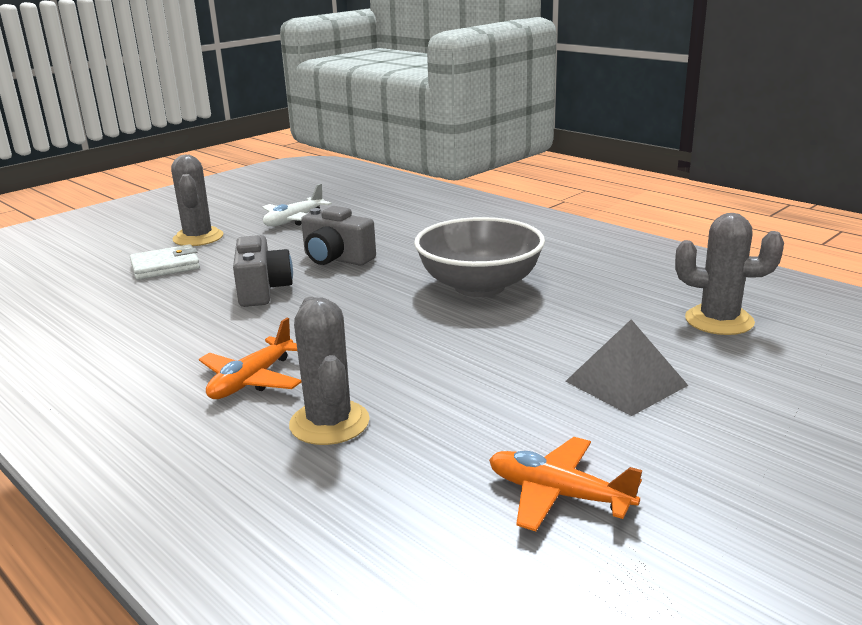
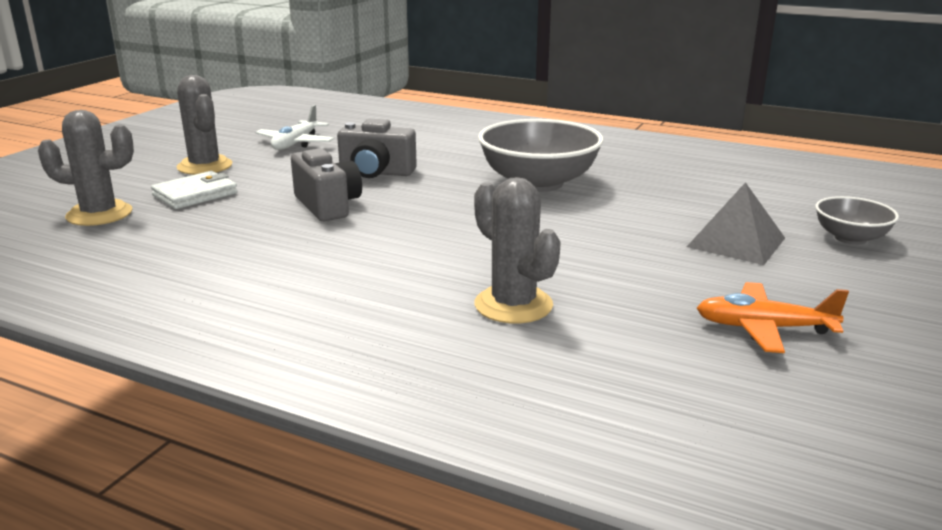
camera: 20 degrees left, 0 degrees up
(252, 380) = (400, 281): orange plane -> none
(719, 320) = (763, 189): grey cactus -> grey cactus (99, 214)
(767, 396) = (850, 238): none -> grey bowl

